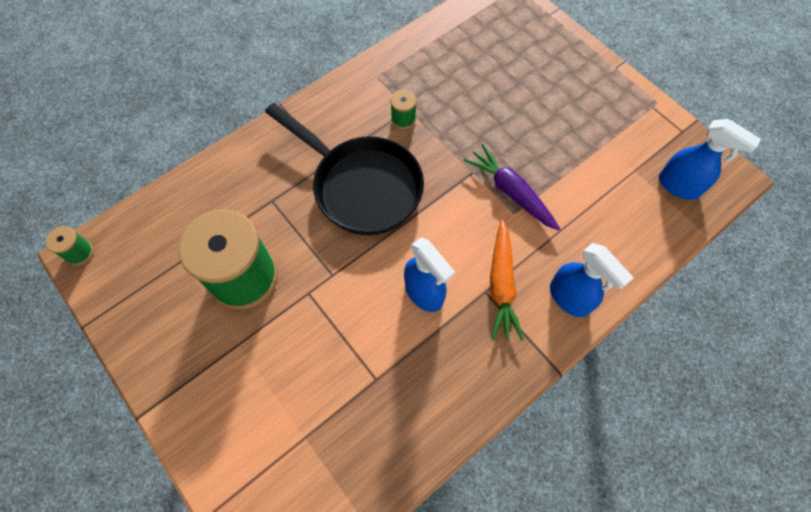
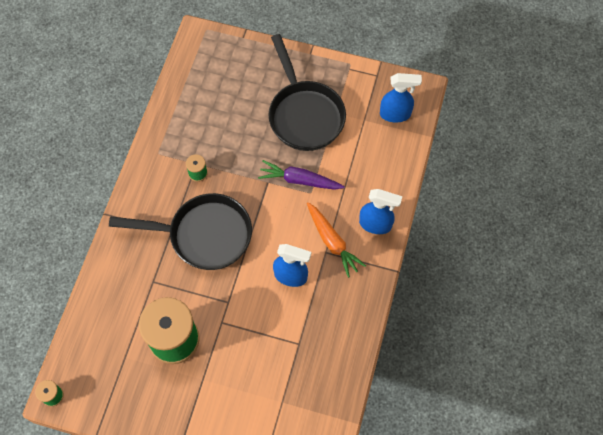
camera: 35 degrees left, 0 degrees up
(566, 125) = (304, 114): none -> black pan

